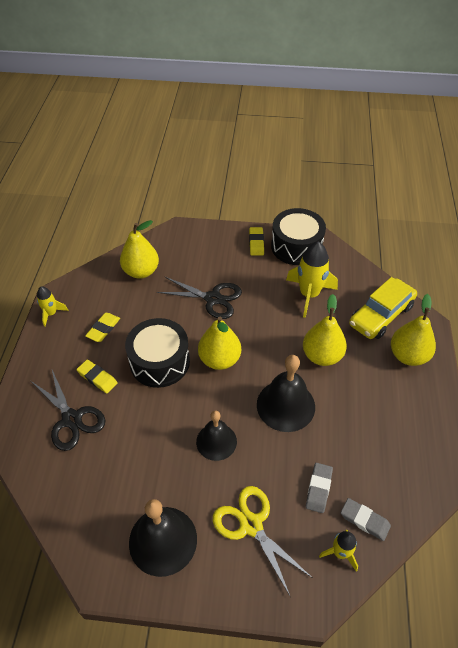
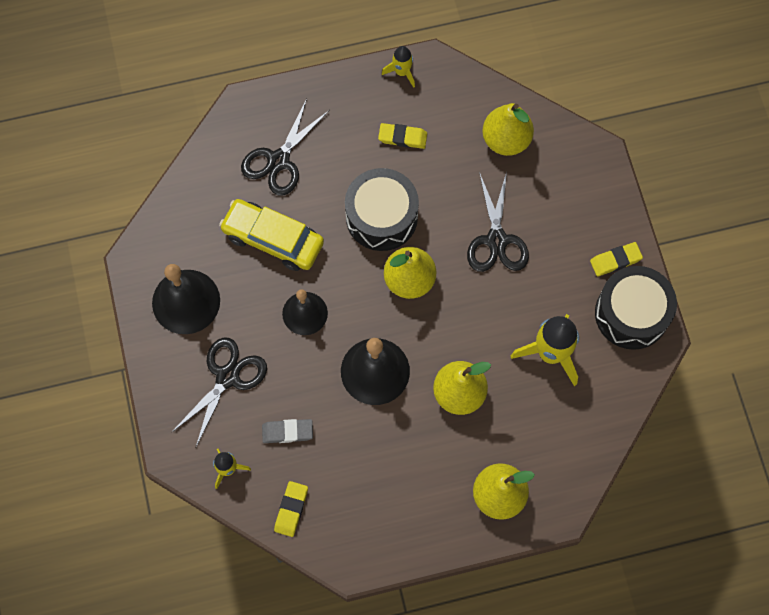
camera: 70 degrees right, 20 degrees up
(97, 378) = (336, 162): yellow eraser -> yellow eraser (291, 509)
(251, 525) = (227, 377): yellow scissors -> black scissors
(364, 520) = (269, 485): grey eraser -> none
(381, 315) = (552, 450): yellow car -> yellow car (273, 239)

